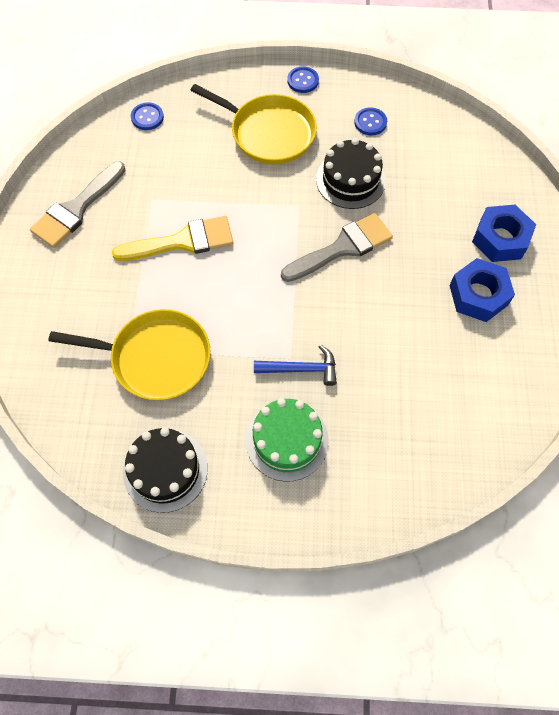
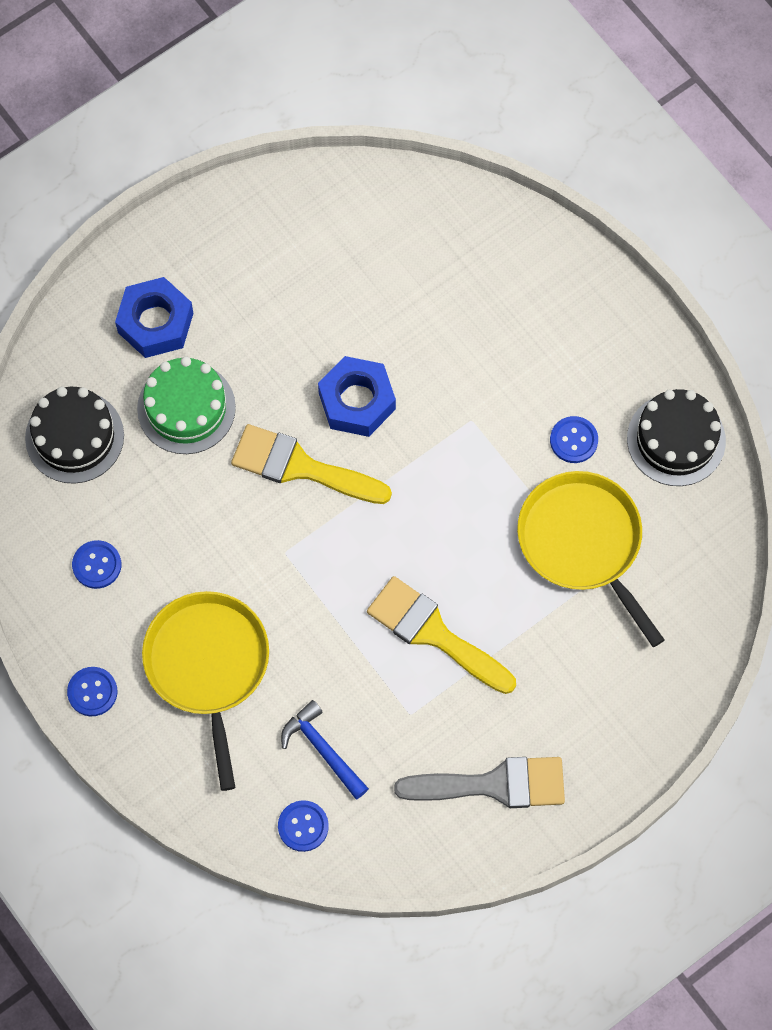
camera: 130 degrees left, 5 degrees up
(223, 406) = (573, 440): none -> blue button
(287, 440) = (555, 360): green cake -> green cake (186, 408)
(301, 369) = (474, 402): blue hammer -> blue hammer (322, 749)
(342, 247) = (300, 467): grey brush -> yellow brush
(350, 180) = (202, 524): black cake -> black cake (74, 437)
(478, 295) = (247, 300): blue nut -> blue nut (357, 401)

